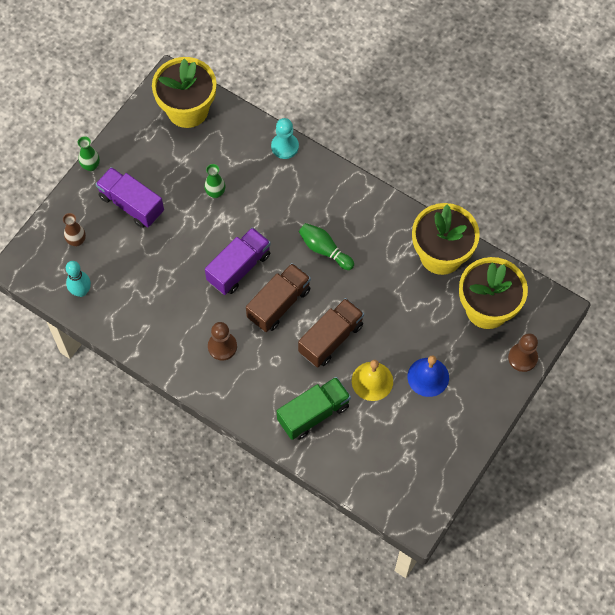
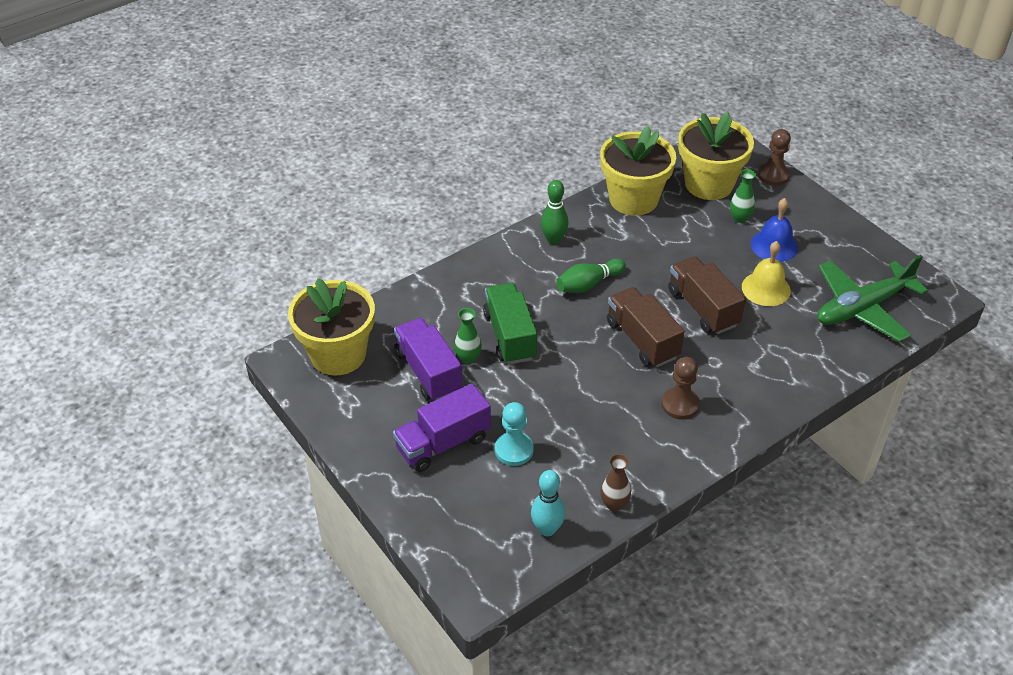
camera: 70 degrees left, 20 degrees down
(76, 241) = (469, 515): brown vase -> brown vase (614, 504)
(91, 166) = (363, 472): green vase -> green vase (739, 218)
(239, 268) = (580, 363): purple truck -> purple truck (428, 372)
(285, 146) = (438, 282): turquoise pawn -> turquoise pawn (514, 450)
(313, 413) = (792, 346): green truck -> green truck (510, 336)
(365, 210) = (553, 240): none -> green bowling pin
(379, 459) = (862, 308): none -> green plane

